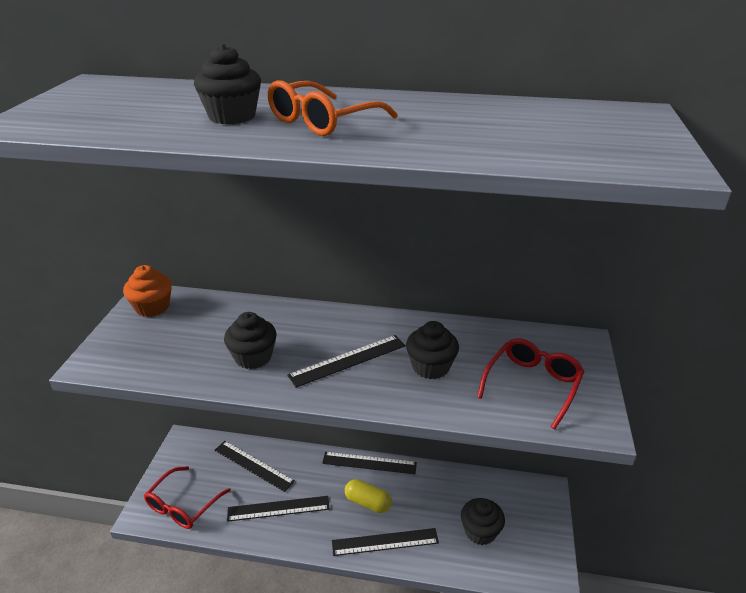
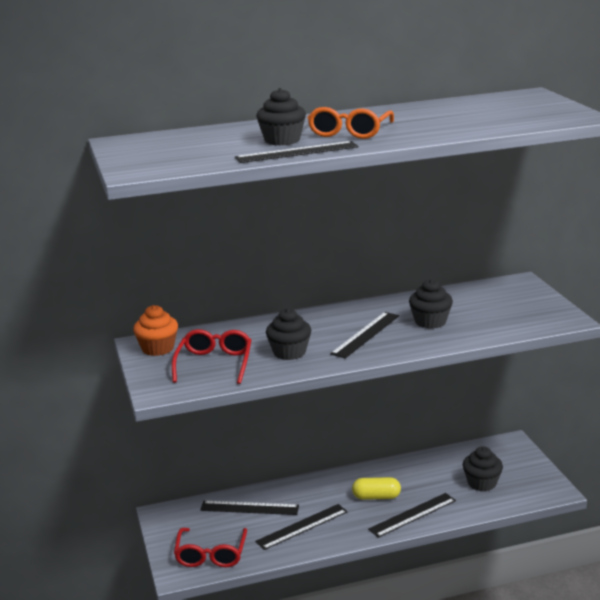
camera: 25 degrees left, 10 degrees down
(369, 463) = (354, 472): black ruler -> black ruler (297, 152)
(532, 385) = (509, 312): red glasses -> red glasses (214, 363)

